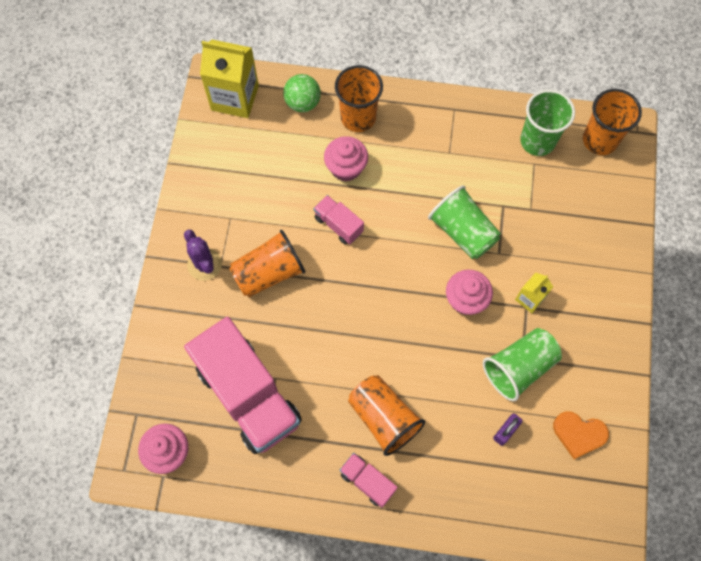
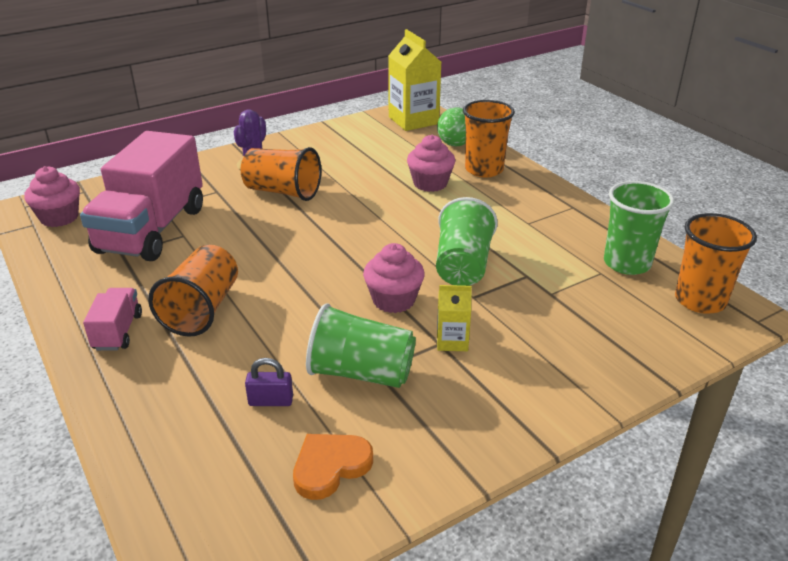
camera: 50 degrees right, 35 degrees down
(338, 225) = (372, 202): pink truck -> none
(579, 434) = (330, 466): orange heart -> orange heart turned 75 degrees clockwise

